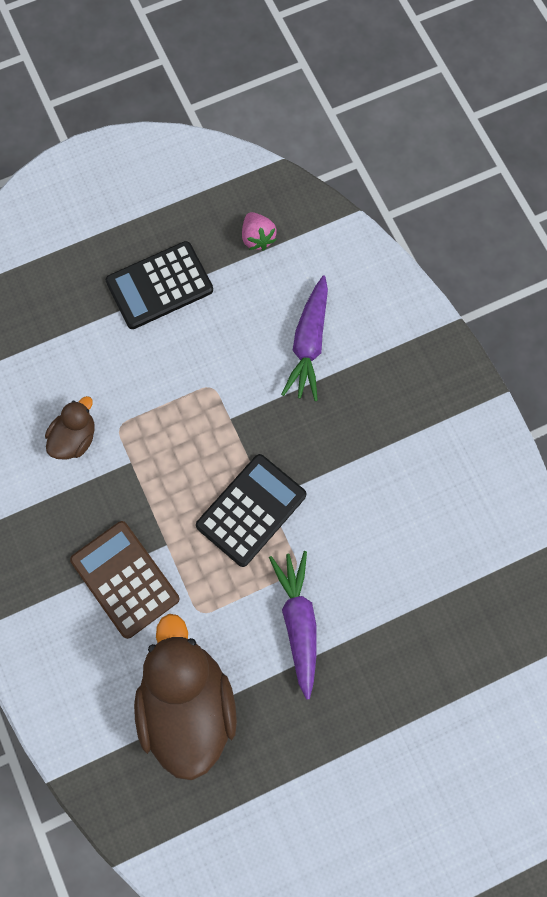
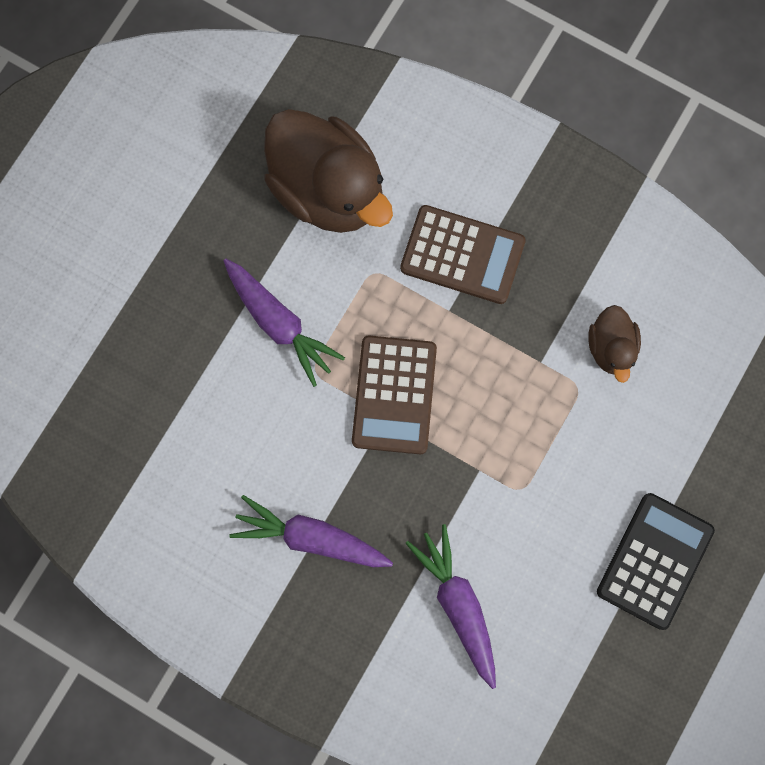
camera: 145 degrees right, 5 degrees up
(251, 510) = (394, 395): black calculator -> brown calculator
(257, 238) = (597, 689): pink strawberry -> none
(379, 452) = (311, 537): none -> purple carrot

